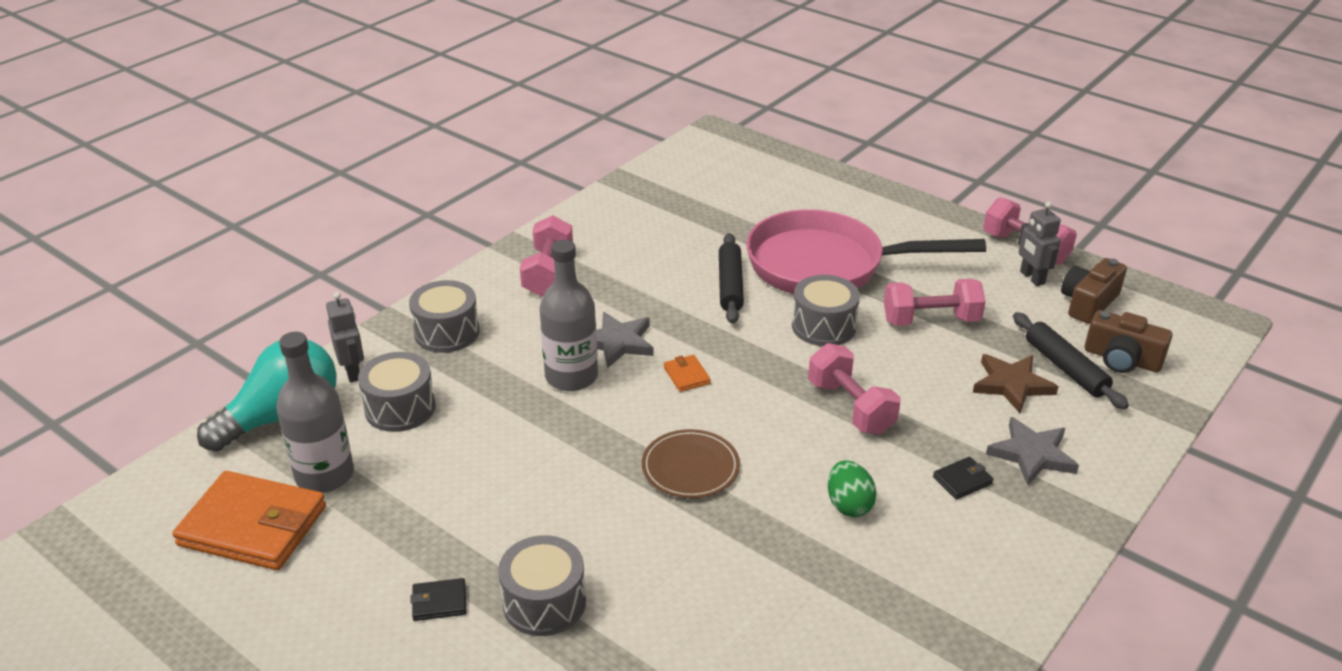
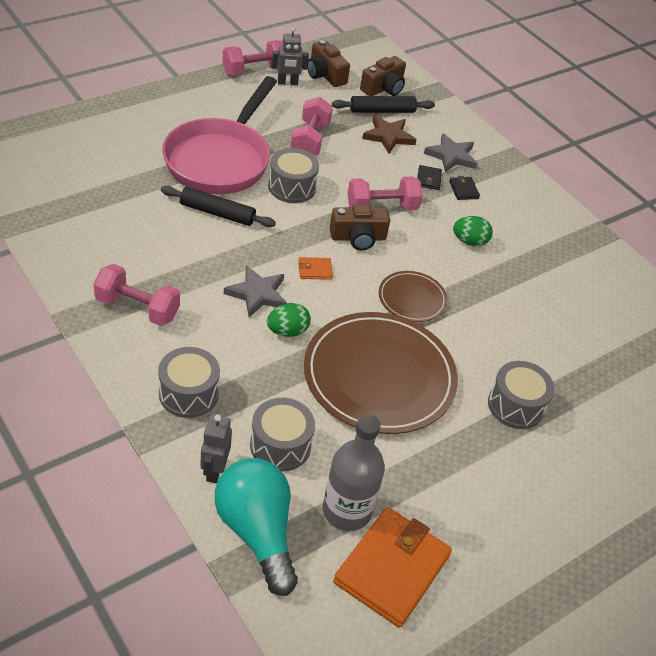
camera: 80 degrees left, 10 degrees up
(353, 372) = (214, 470): grey robot -> grey robot turned 75 degrees counterclockwise
(439, 602) = (502, 461): black wallet -> black wallet (428, 179)
(537, 463) = (379, 376): none -> brown plate
(571, 377) = (287, 331): grey bottle -> green egg
(772, 398) = (358, 238): none -> brown camera

